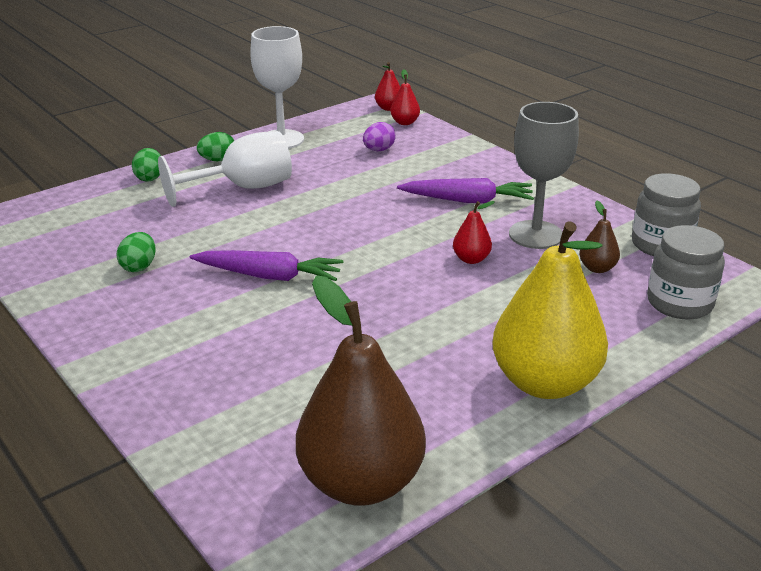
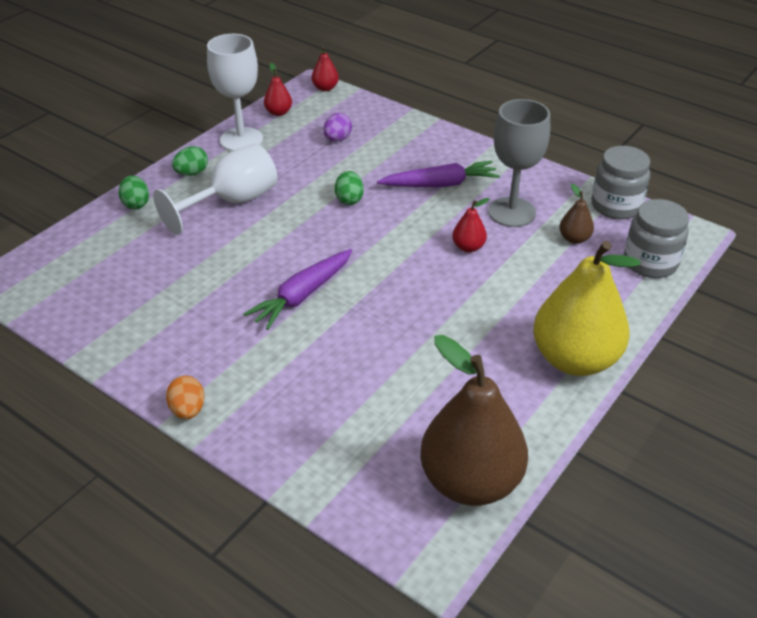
camera: 15 degrees left, 10 degrees up
(94, 358) = (188, 410): none -> orange egg
(139, 267) = (178, 306): green egg -> green egg (349, 199)
(269, 276) = (302, 295): purple carrot -> purple carrot turned 135 degrees clockwise
(405, 122) = (347, 103): red pear -> red pear (278, 112)

